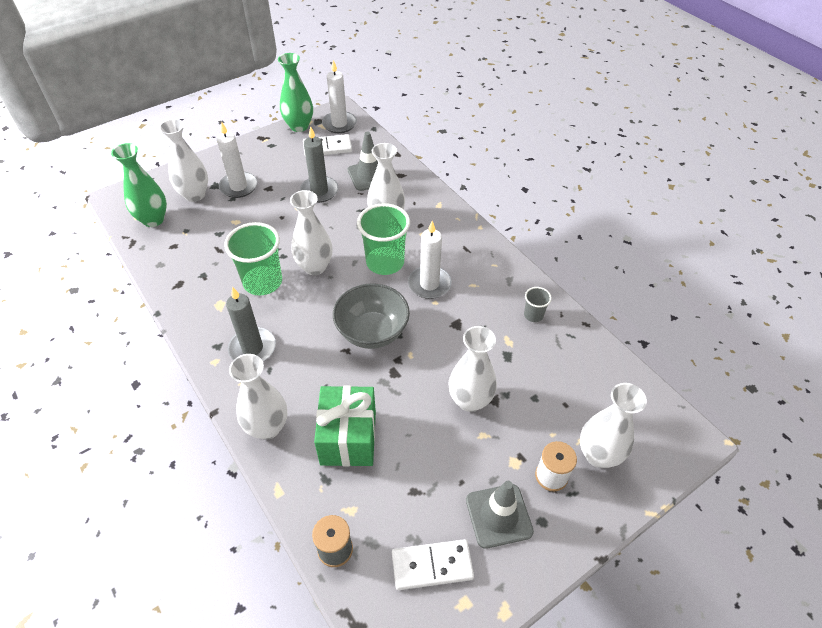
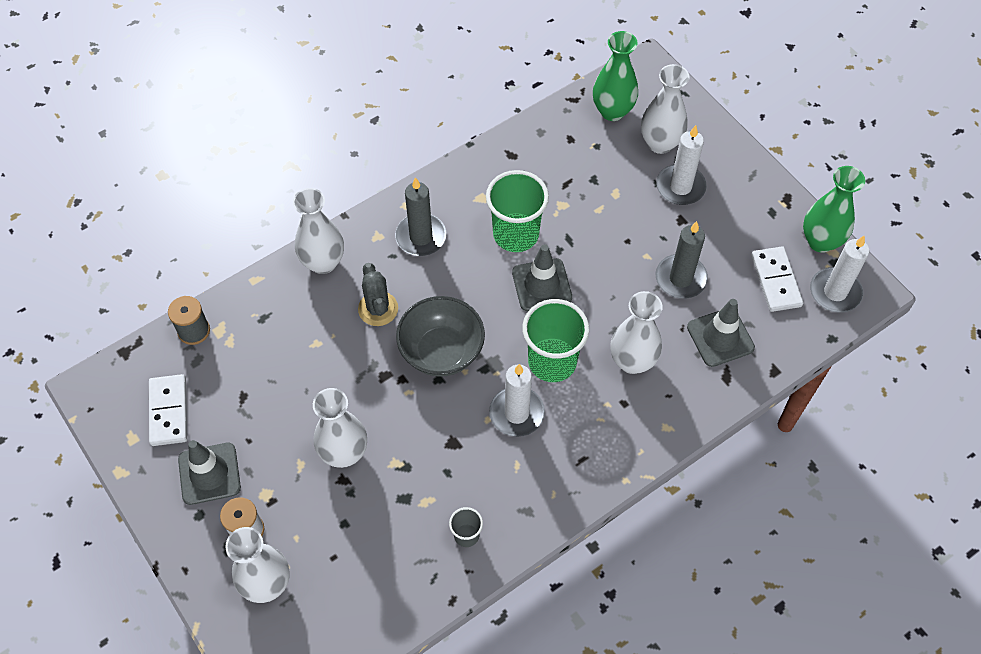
camera: 90 degrees right, 10 degrees up
(315, 267) = (542, 285): white vase -> grey traffic cone
(325, 379) = (378, 309): none -> grey cactus
(348, 438) = (306, 335): green gift -> none

